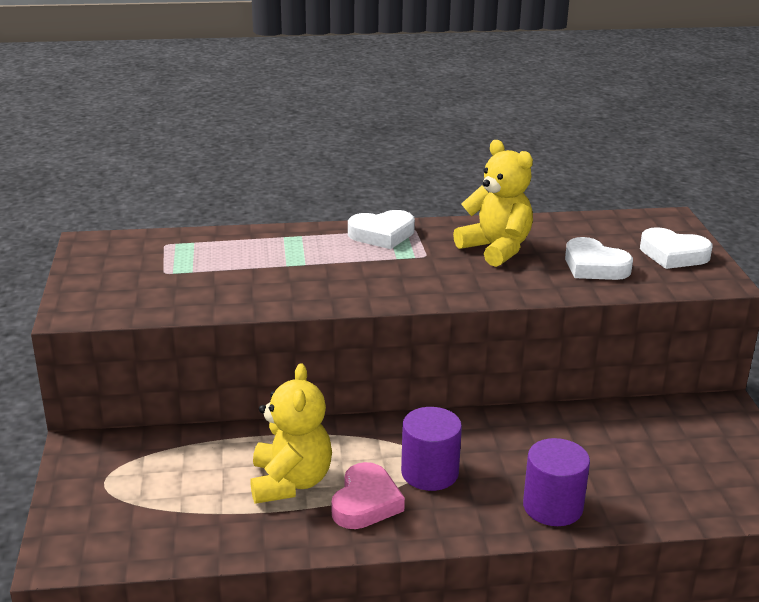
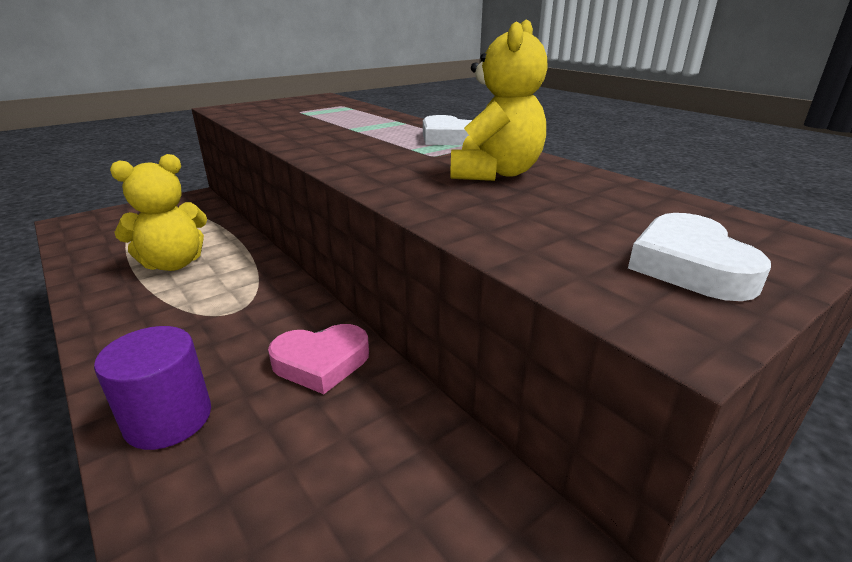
camera: 60 degrees right, 0 degrees up
(366, 502) = (151, 301): pink heart -> pink heart (321, 362)
(429, 473) = (212, 319): purple cylinder -> none
(594, 266) = (541, 222): white heart -> none

